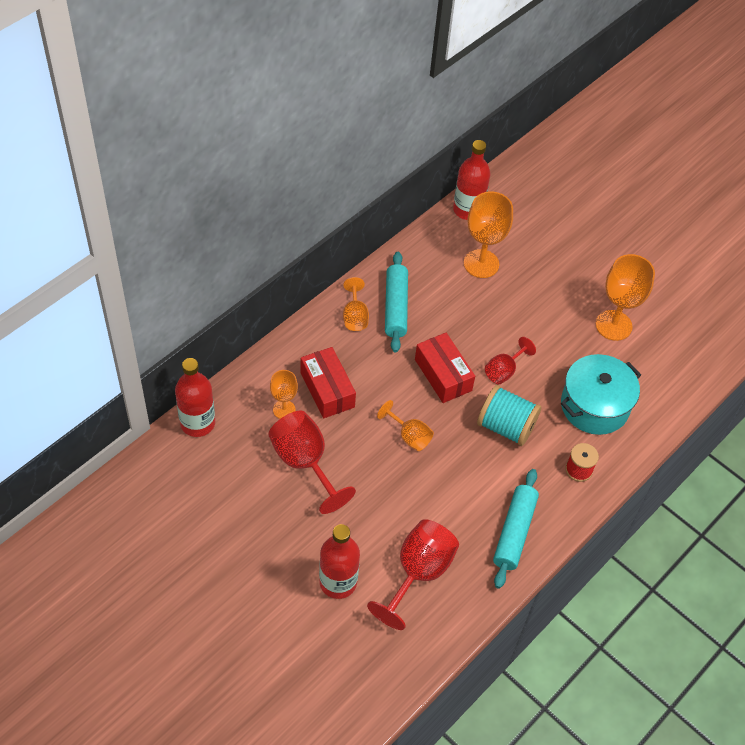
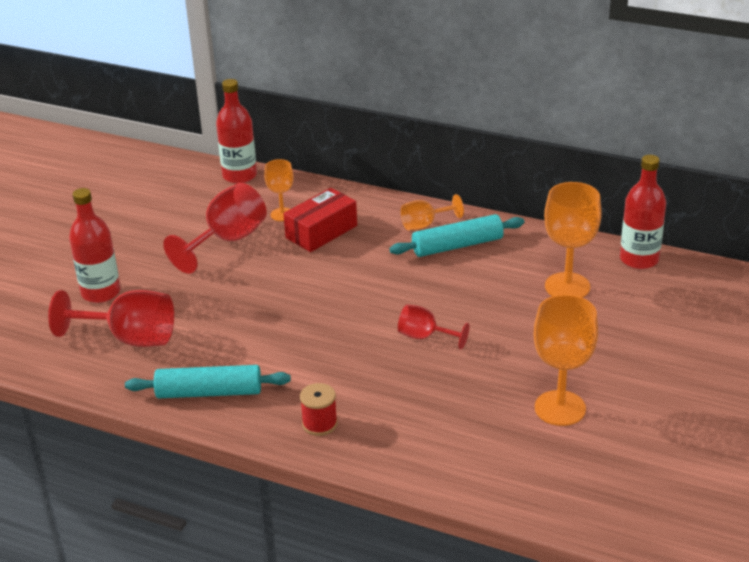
camera: 75 degrees right, 20 degrees down
(409, 436) = (295, 294): orange goblet -> none
(443, 375) = (389, 296): red box -> none
(506, 427) = (347, 355): turquoise spool -> none
(594, 406) = (421, 417): turquoise pot -> none

